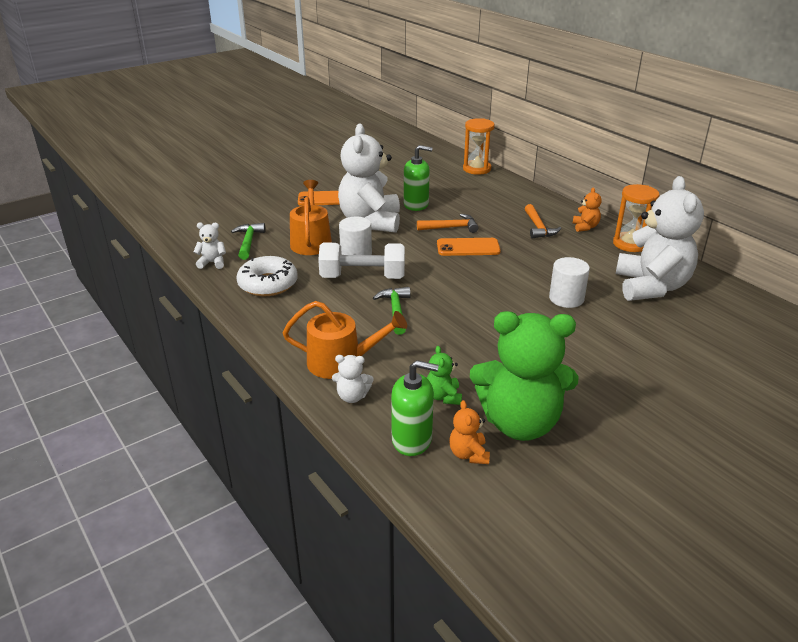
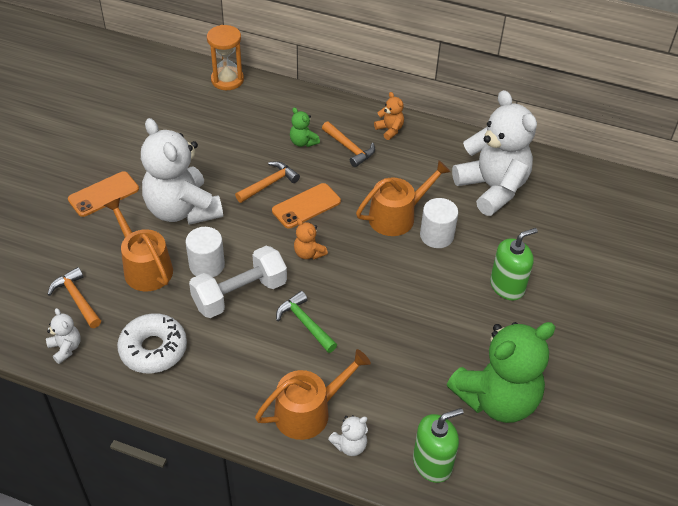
camera: 35 degrees left, 15 degrees up
(212, 263) = (66, 348): white teddy bear -> white teddy bear turned 90 degrees clockwise
(248, 242) = (77, 299): green hammer -> orange hammer
(416, 205) = (208, 163): green soap dispenser -> green soap dispenser (507, 286)
(443, 396) = (421, 404): green teddy bear -> green teddy bear (303, 142)
(468, 454) = (483, 453): orange teddy bear -> orange teddy bear (308, 253)
(541, 276) = (397, 216): none -> orange watering can
(630, 244) = (442, 138): orange hourglass -> none

